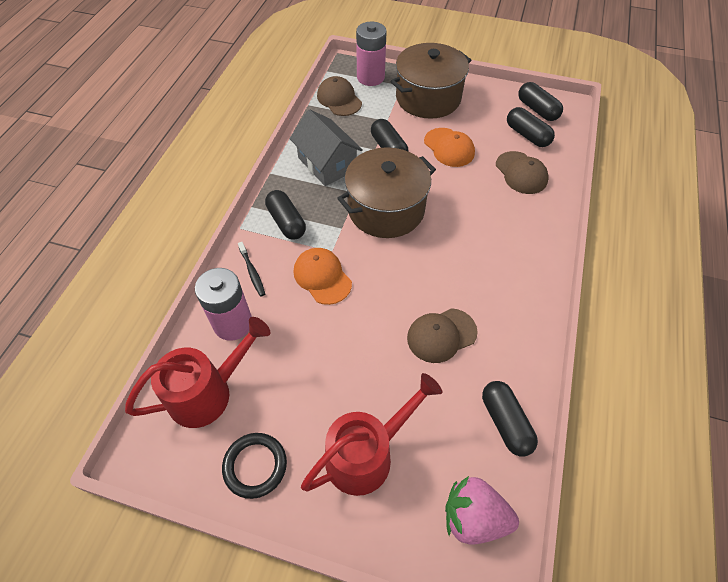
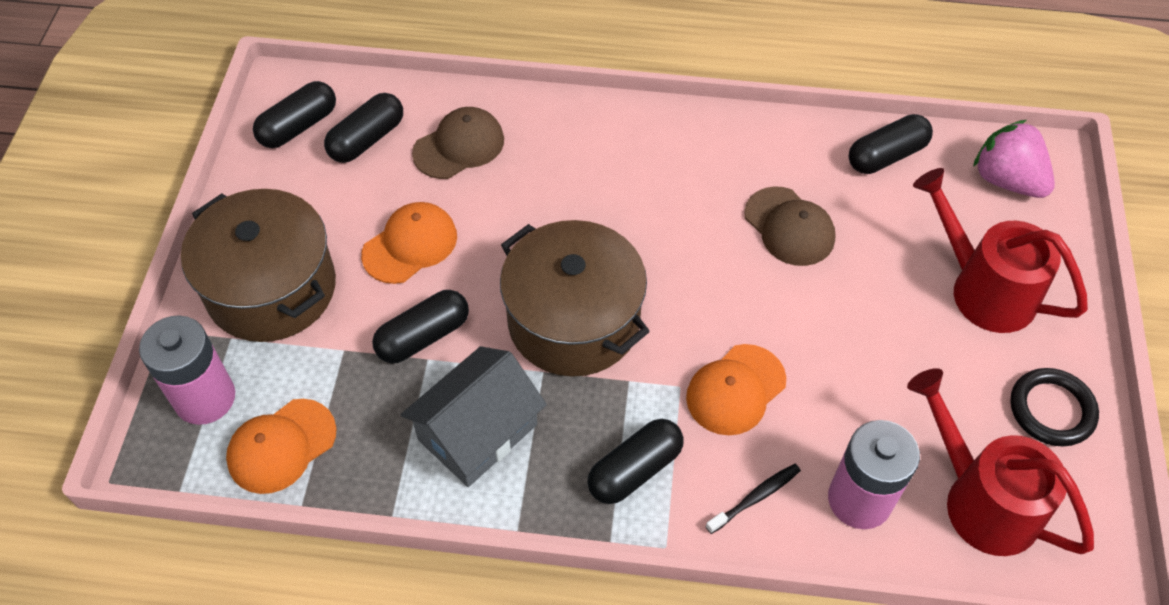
camera: 100 degrees left, 0 degrees up
(339, 99) = (281, 446): brown cap -> orange cap
(473, 517) = (1006, 180): pink strawberry -> pink strawberry turned 135 degrees clockwise

